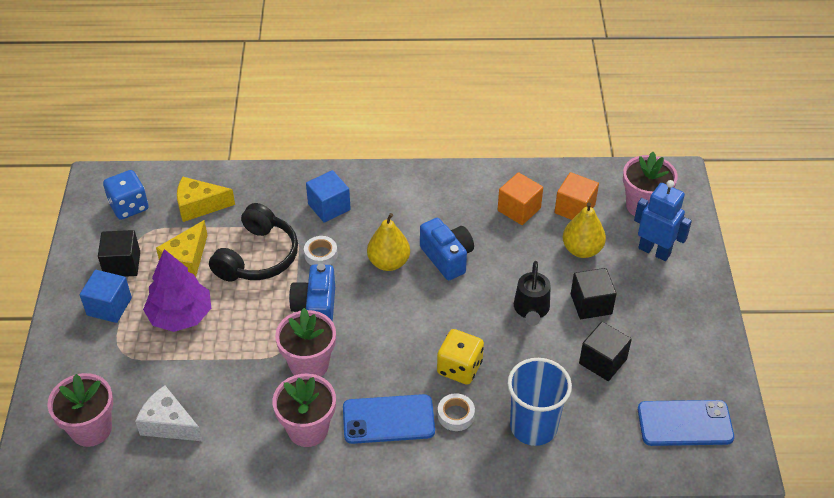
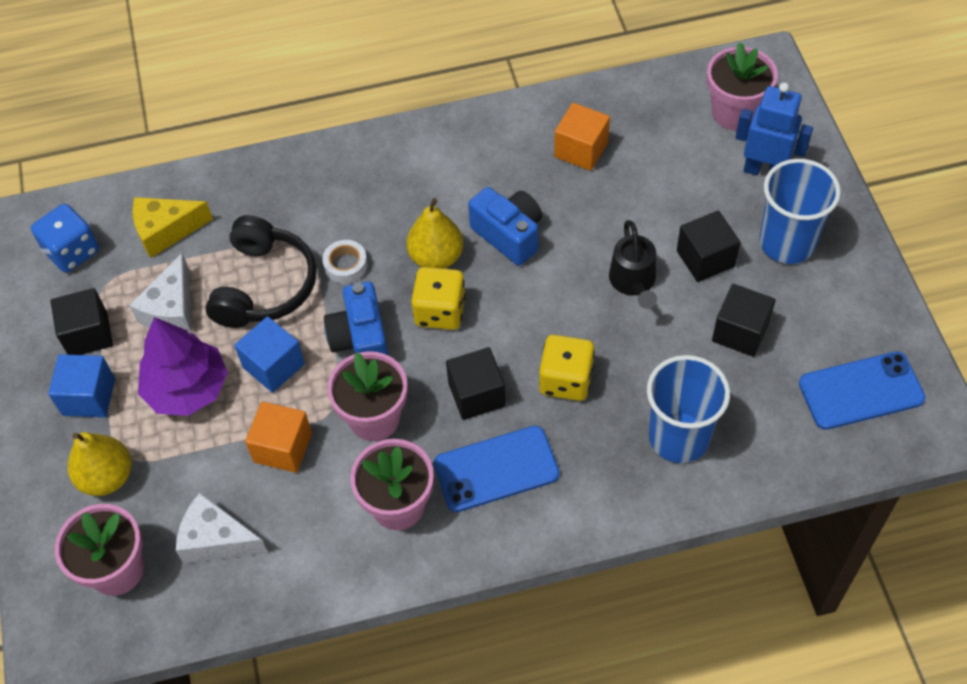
camera: 10 degrees left, 10 degrees up
(186, 259) = (171, 309): yellow cheese -> white cheese
(329, 207) = (337, 197): blue cube -> blue cube (273, 366)
(380, 300) = (440, 311): none -> yellow dice
(389, 364) = (476, 395): none -> black cube
(456, 415) = (579, 444): white tape -> none
(574, 209) = (650, 134): orange cube -> orange cube (283, 447)
(582, 250) = (674, 188): yellow pear -> yellow pear (107, 477)
(657, 305) = (787, 243): none -> blue cup

